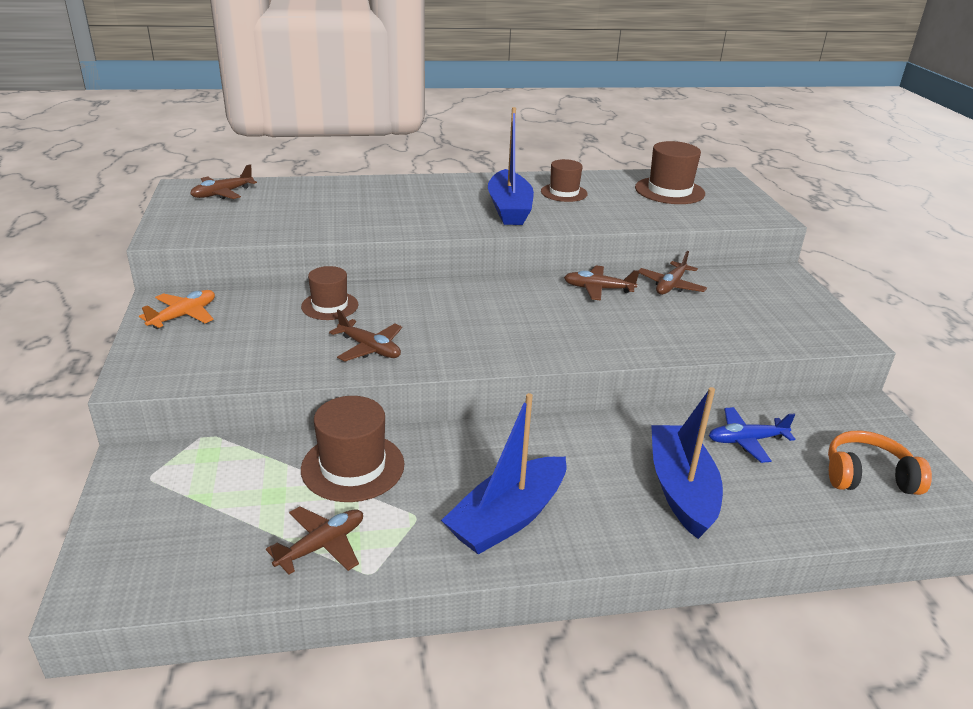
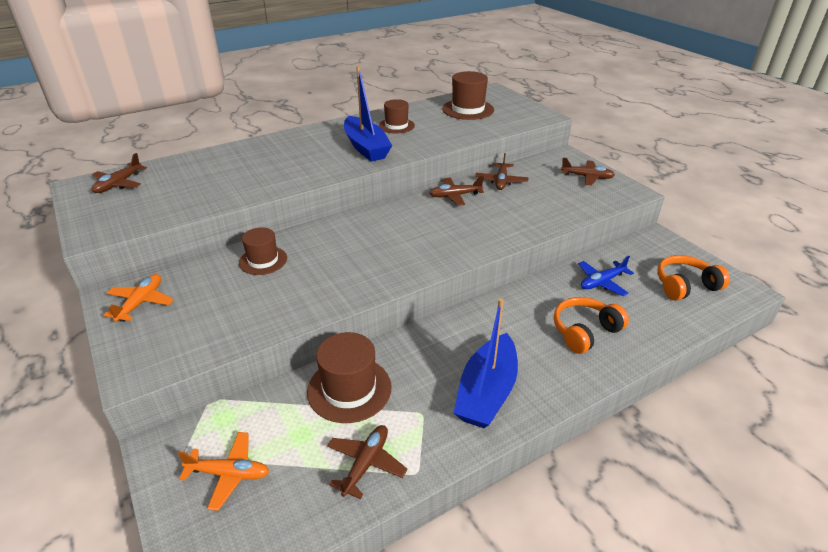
camera: 20 degrees left, 5 degrees up
(180, 508) = (229, 474): none -> orange plane
(370, 348) = (319, 289): brown plane -> brown plane (587, 177)
(681, 490) = (585, 331): blue boat -> orange headphones

